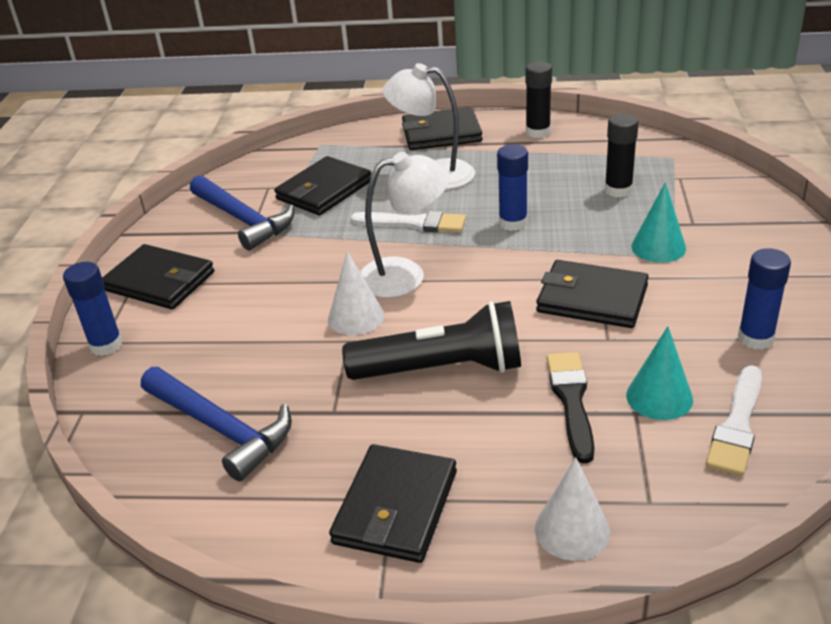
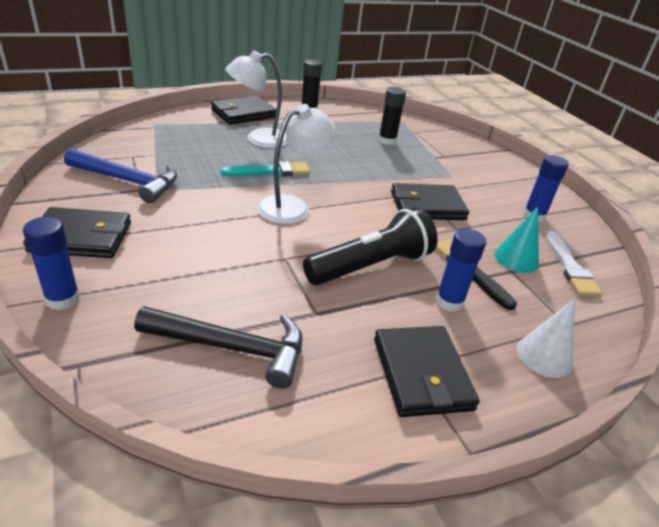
camera: 35 degrees left, 0 degrees up
(221, 428) = (232, 348): blue hammer -> black hammer
(324, 190) = (182, 155): black wallet -> none
(356, 317) = (278, 240): white cone -> none
(414, 223) = (270, 171): white brush -> turquoise brush
(513, 223) = (339, 165): blue glue stick -> blue glue stick (449, 302)
(658, 247) = (438, 171): turquoise cone -> none

